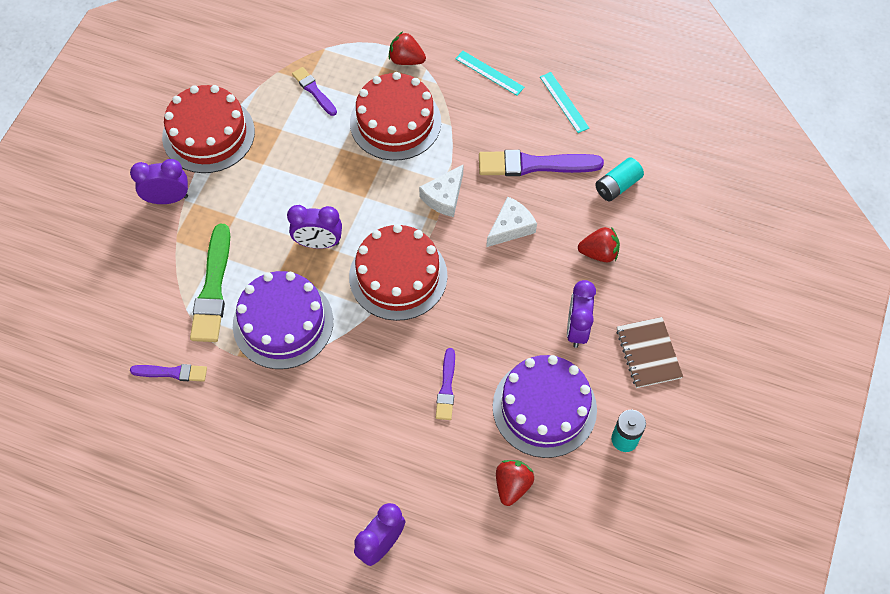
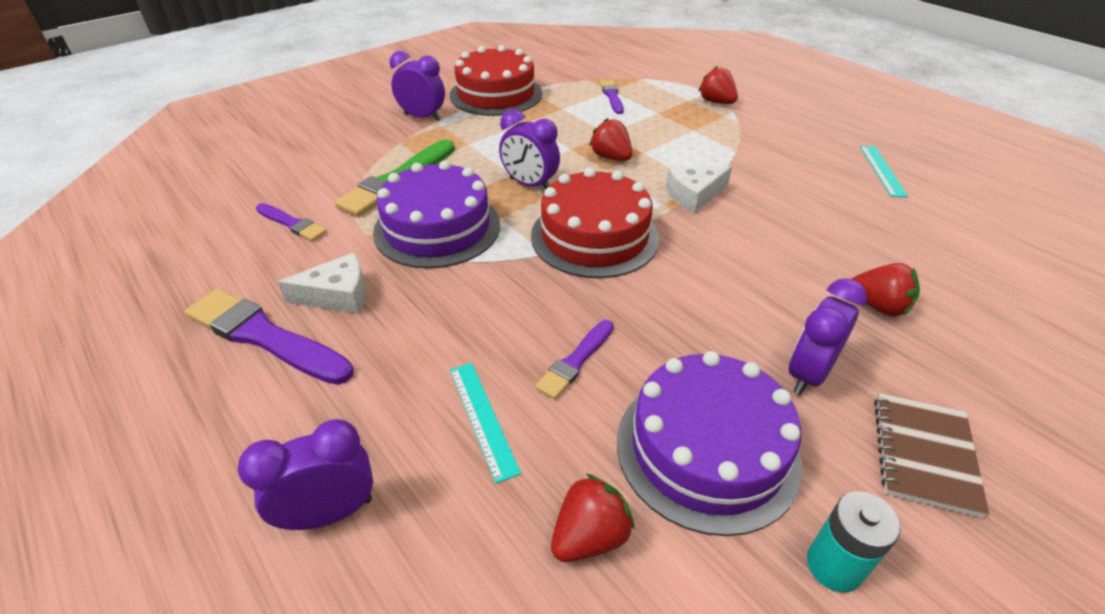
camera: 30 degrees right, 20 degrees down
(360, 180) = (611, 157): none -> red strawberry
(395, 122) = (677, 133): red cake -> none
(489, 73) = (801, 130): turquoise ruler -> turquoise ruler (483, 418)
(510, 227) = (762, 243): white cheese -> white cheese (337, 295)
(534, 165) = (821, 204): purple brush -> purple brush (265, 337)
(617, 186) = (930, 254): turquoise battery -> none

